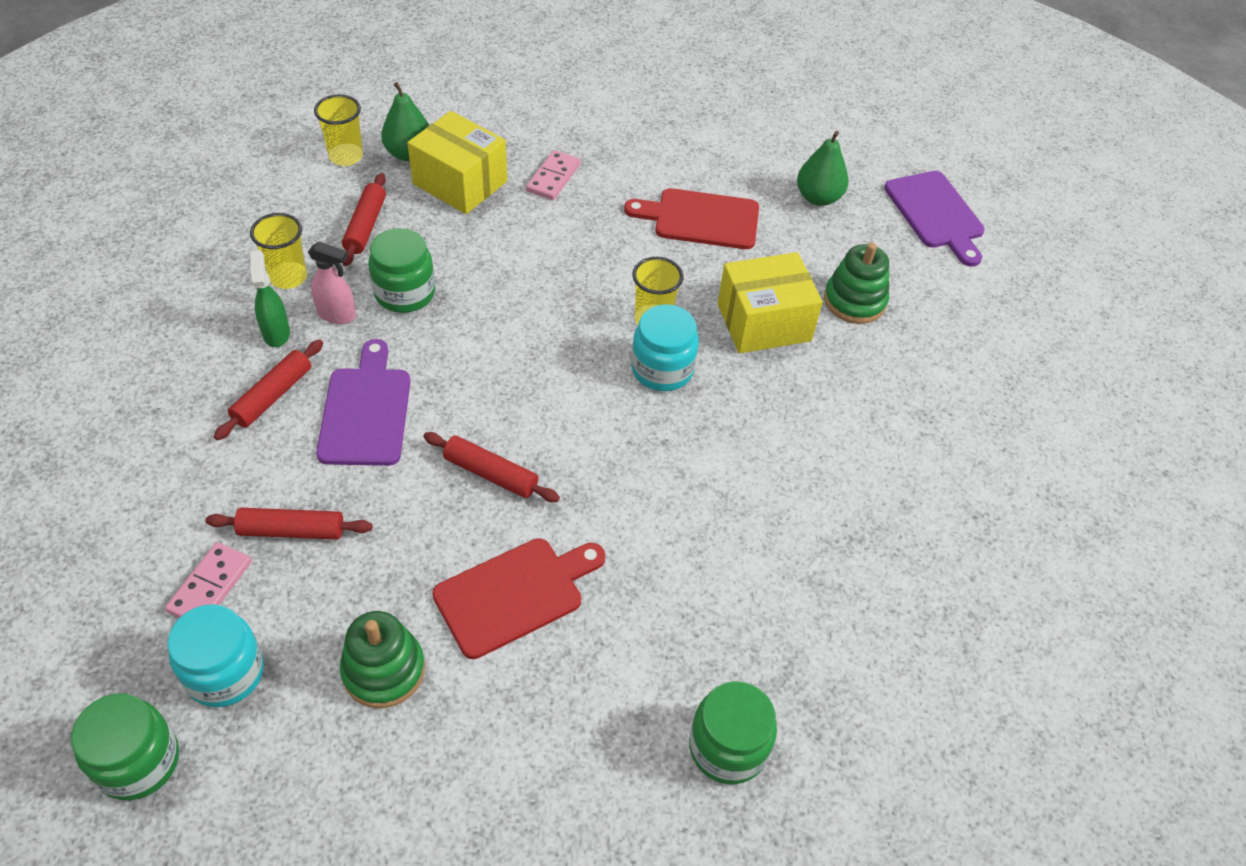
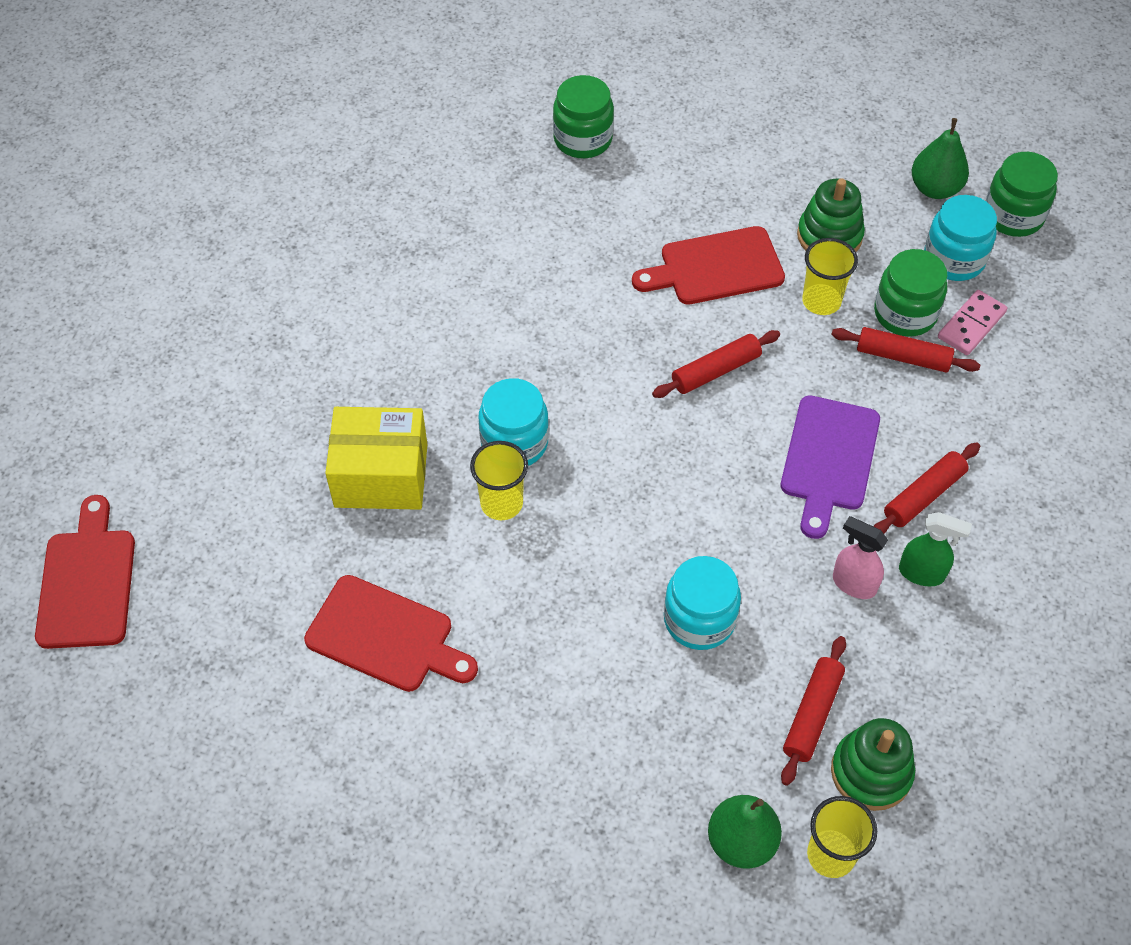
camera: 160 degrees left, 5 degrees up
(276, 333) = (922, 573): green spray bottle -> green spray bottle turned 75 degrees counterclockwise
(288, 277) = (909, 651): yellow cup -> yellow cup (821, 301)
(405, 293) = (773, 598): green jar -> green jar (905, 313)
(460, 183) = (679, 767): yellow box -> none
(464, 269) = (699, 619): none -> turquoise jar
(491, 474) = (715, 371): red rolling pin -> red rolling pin turned 75 degrees counterclockwise
(553, 178) = (552, 750): pink domino -> none
(818, 198) = (219, 640): green pear -> green pear (935, 188)
(854, 301) = (266, 480): green stacking toy -> green stacking toy (871, 772)
(935, 214) = (87, 582): purple cutting board -> red cutting board

